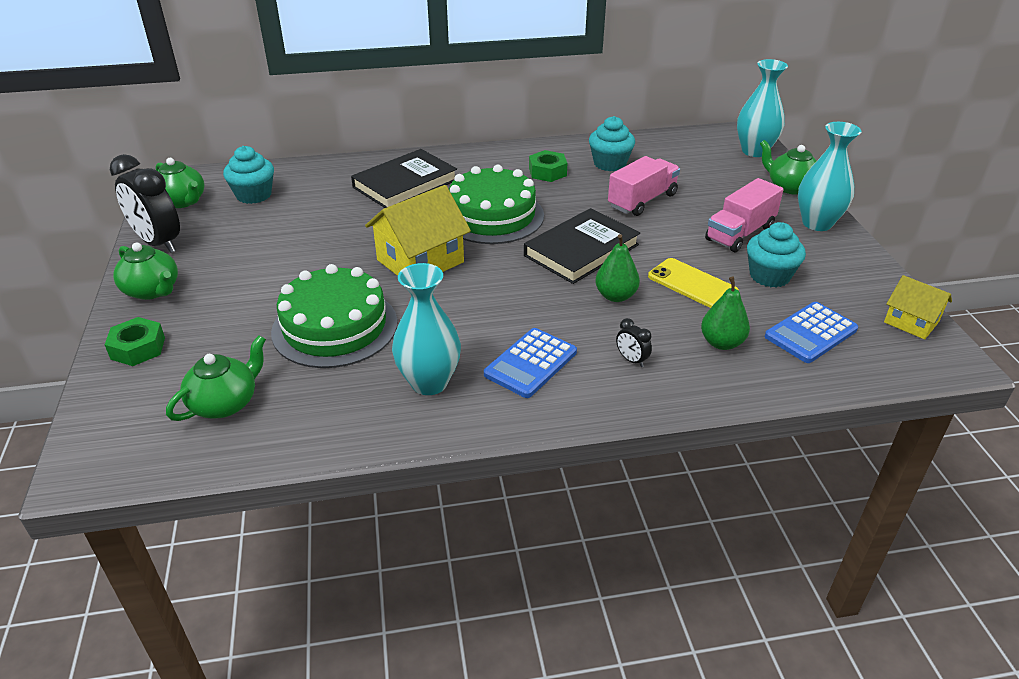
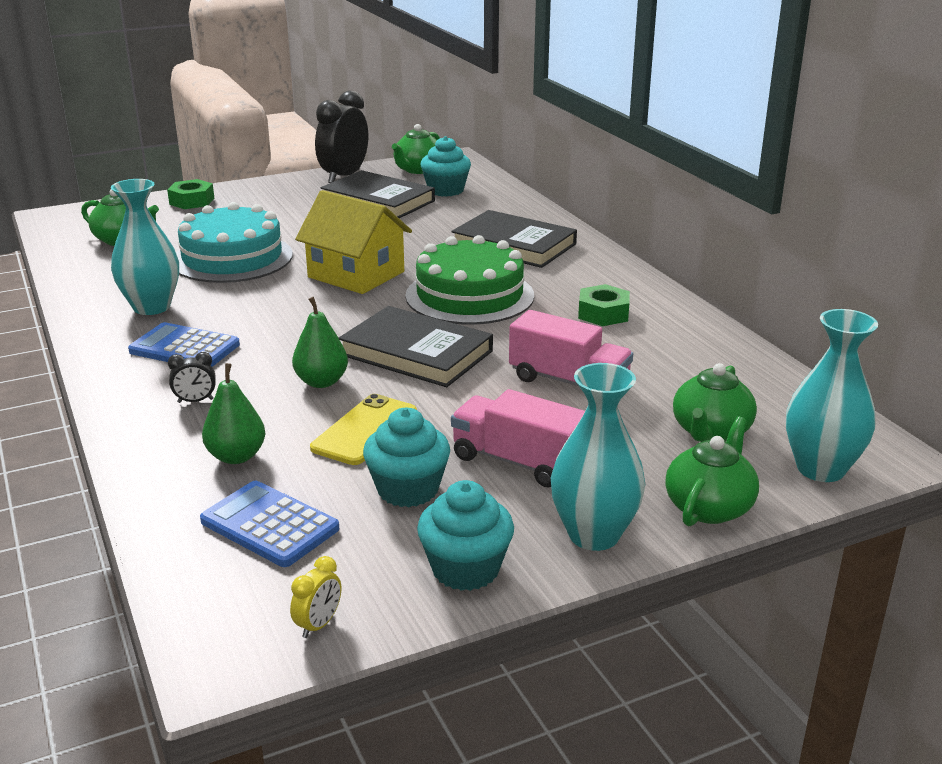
camera: 75 degrees right, 10 degrees down
(152, 290) = (271, 189): green teapot -> green teapot (710, 432)
(249, 231) = (378, 201): none -> black book
(335, 327) = (232, 258): green cake -> turquoise cake
(610, 163) = (662, 351): turquoise cupcake -> turquoise cupcake (465, 569)
(631, 360) = (195, 401): black clock -> black clock turned 135 degrees counterclockwise
(911, 322) = (318, 625): yellow house -> yellow clock

